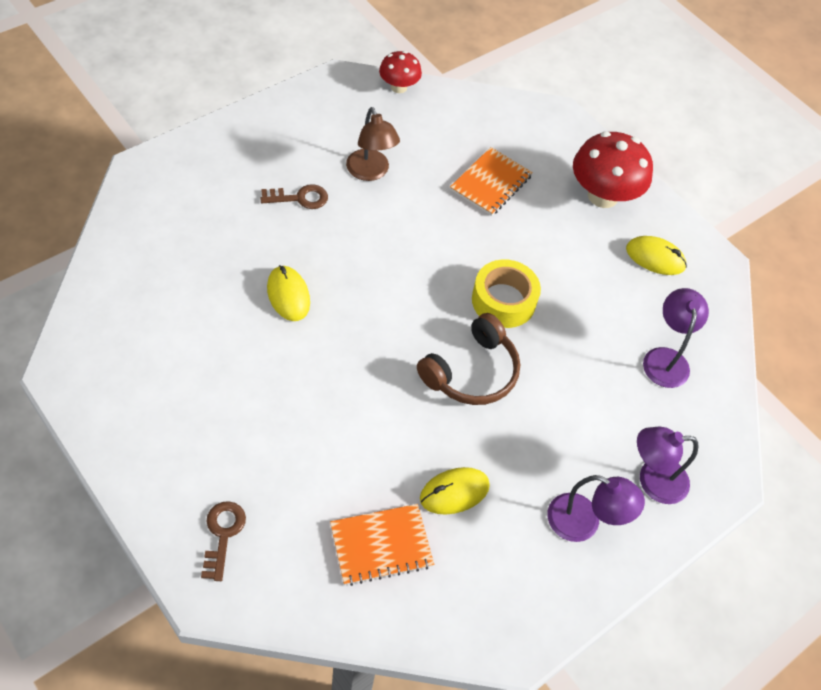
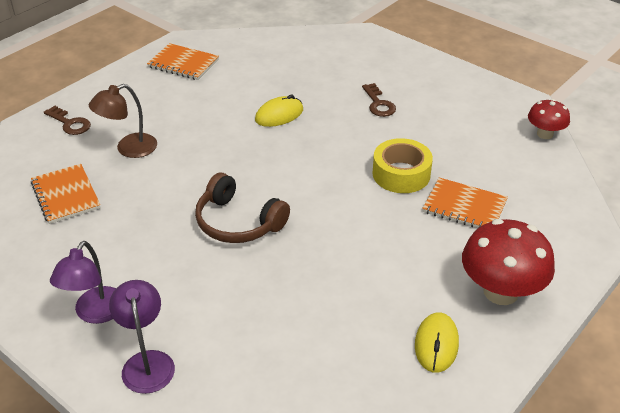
camera: 85 degrees right, 15 degrees down
(125, 378) = (183, 63): none -> orange notebook
(223, 535) = (70, 123): brown key -> brown key turned 45 degrees clockwise
(370, 172) = (430, 134): brown lamp -> brown lamp (128, 149)
(454, 492) = (116, 227): yellow mouse -> none
(503, 301) = (324, 232): yellow tape -> yellow tape (401, 174)
(666, 358) = (300, 363): purple lamp -> none

